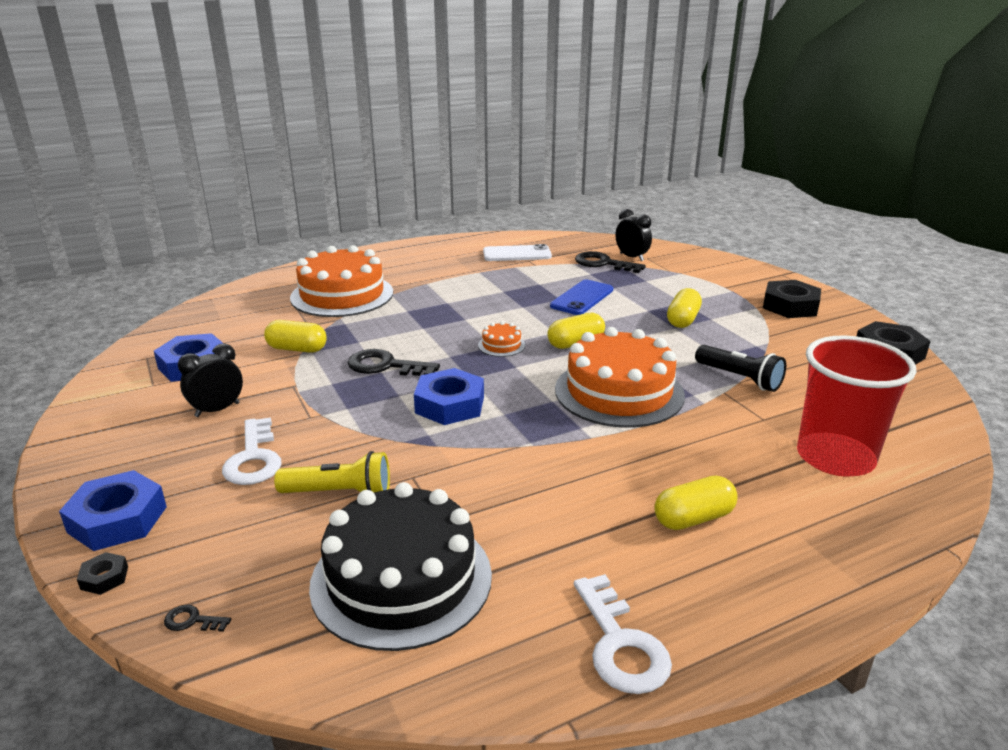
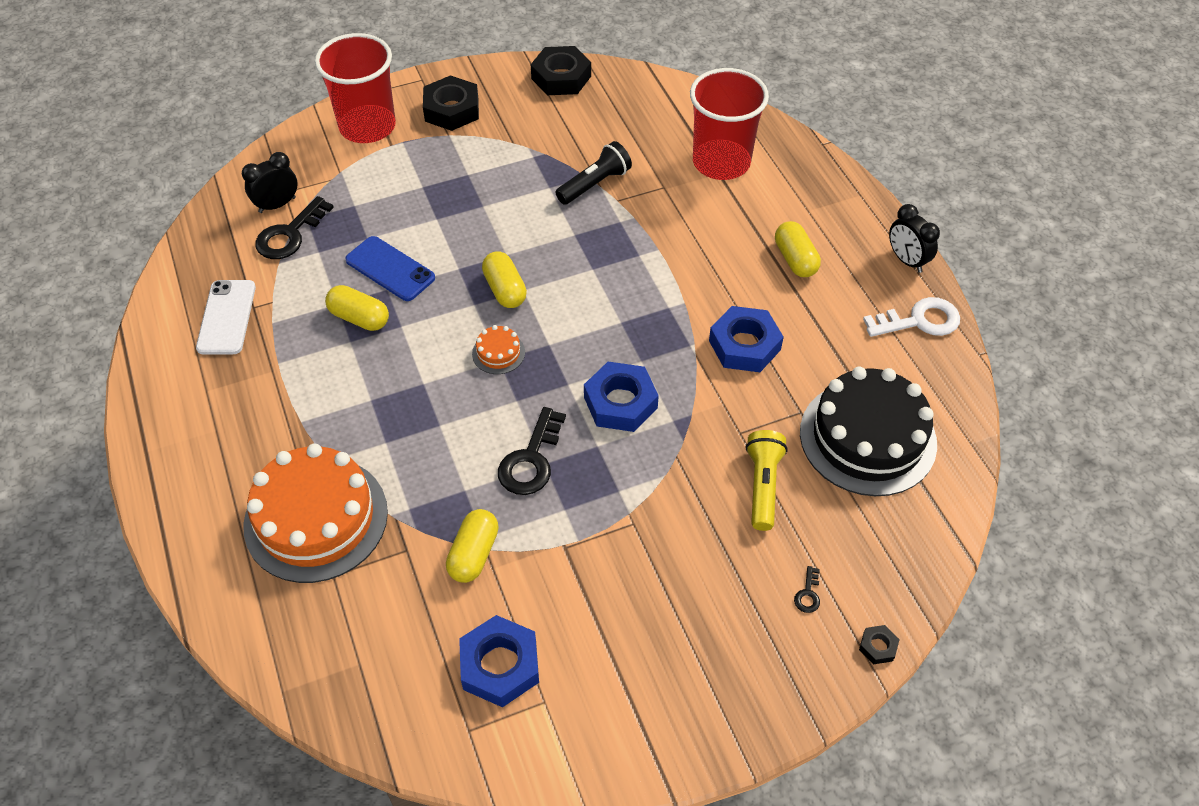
camera: 85 degrees left, 25 degrees up
(117, 519) = (801, 660): blue nut -> blue nut (744, 345)
(192, 620) = (919, 569): black key -> black key (808, 594)
(217, 410) = (611, 615): black clock -> black clock (906, 260)
(254, 458) = (707, 563): white key -> none
(619, 392) = (610, 271): orange cake -> none
(682, 320) = (466, 196): yellow capsule -> yellow capsule (359, 318)
(740, 277) = (367, 126): none -> red cup

